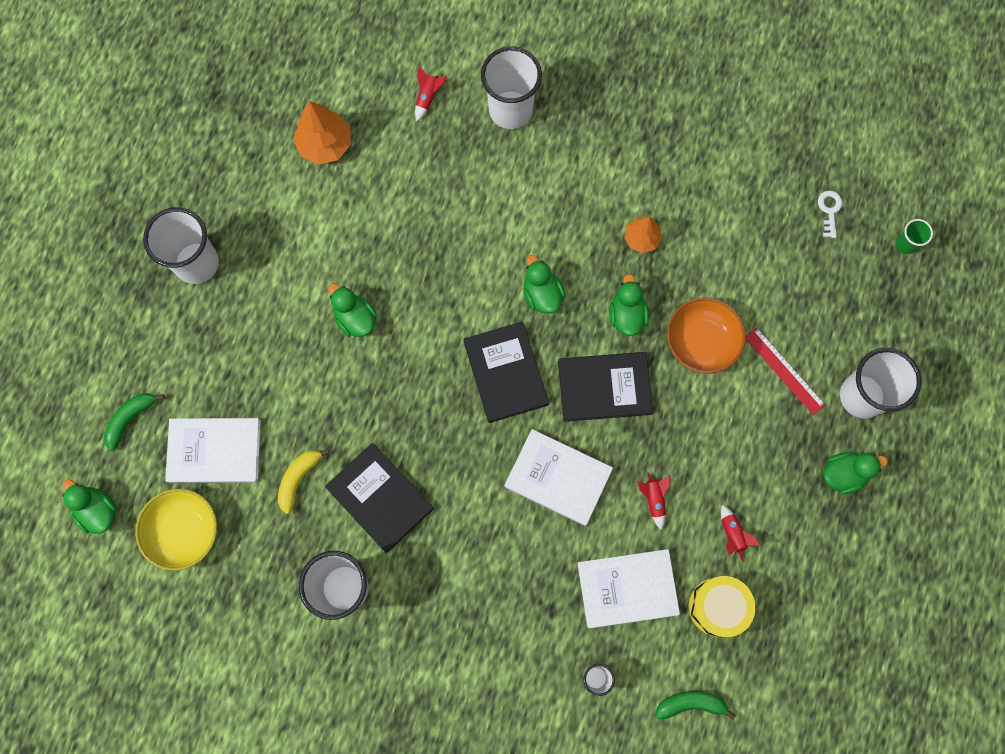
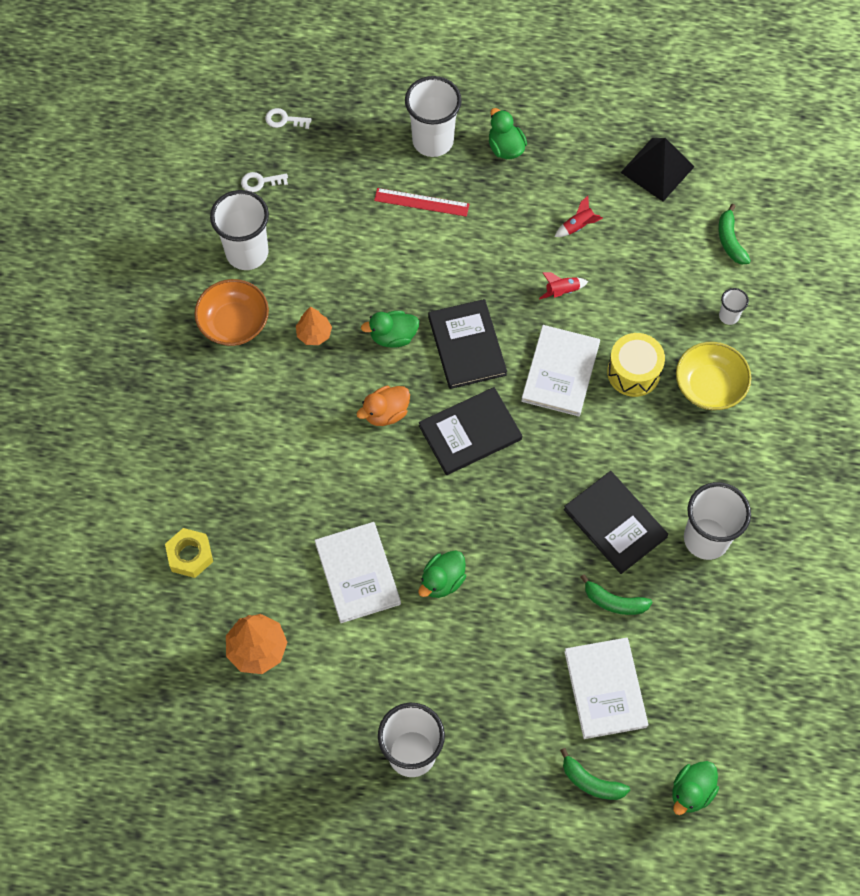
camera: 100 degrees left, 10 degrees down
(184, 531) = (691, 700): yellow bowl -> yellow bowl (709, 386)
(298, 479) = (614, 602): yellow banana -> green banana
(380, 498) = (615, 523): black book -> black book turned 75 degrees counterclockwise
(427, 97) = (190, 555): red rocket -> yellow nut
(510, 110) = (194, 472): white cup -> white cup (247, 253)
(542, 294) = (386, 413): green duck -> orange duck
(627, 588) = (646, 302): white book -> white book (357, 573)
(701, 342) = (407, 271): orange bowl -> orange bowl (234, 323)
(717, 607) = (643, 230): yellow drum -> yellow drum (633, 372)
(784, 371) = (421, 202): red ruler -> red ruler turned 60 degrees clockwise
(796, 641) = (657, 169): none -> black pyramid
(905, 244) = (284, 120): green cup -> white key

